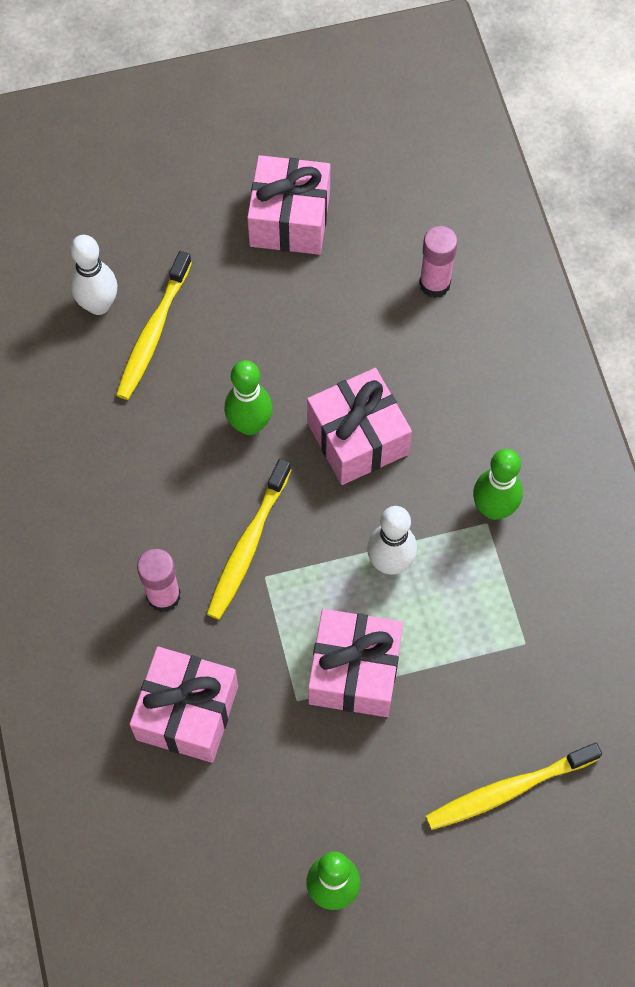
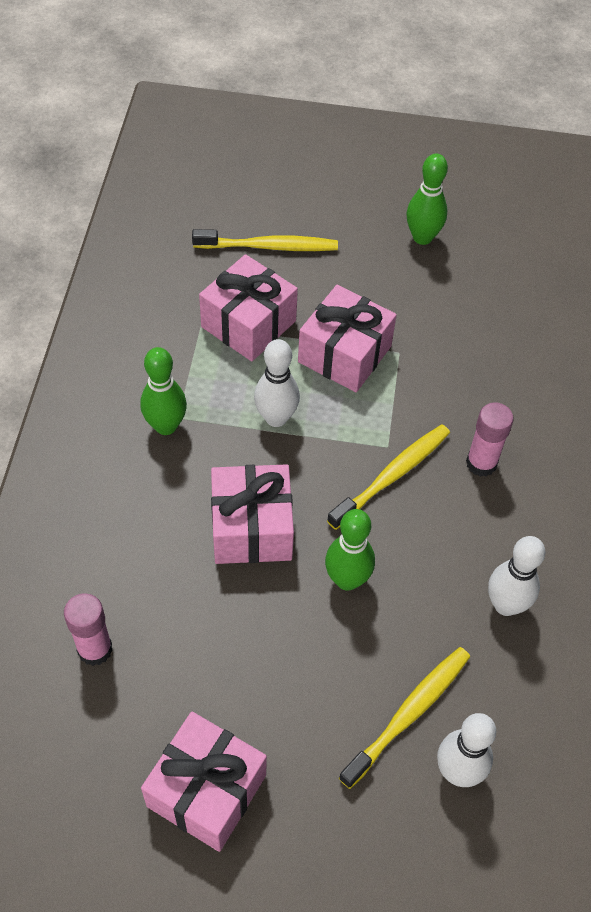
camera: 160 degrees left, 10 degrees down
(98, 458) = (505, 605): none -> white bowling pin
(187, 712) = (490, 374): pink gift -> pink gift (248, 324)

